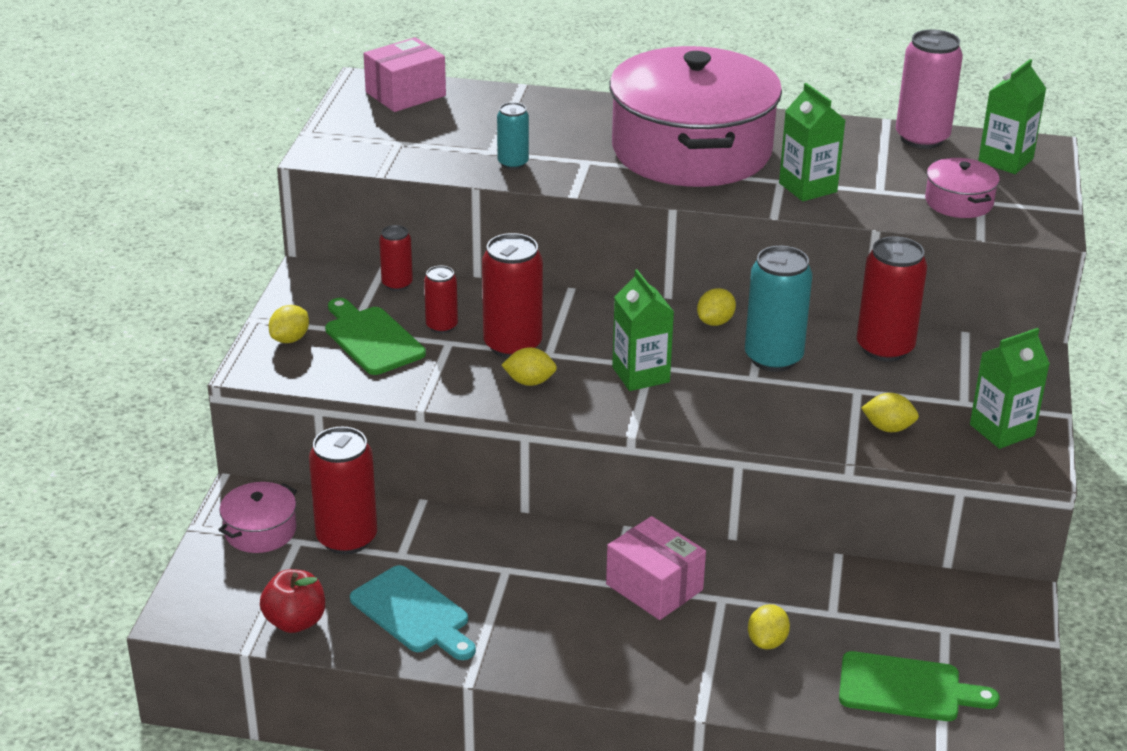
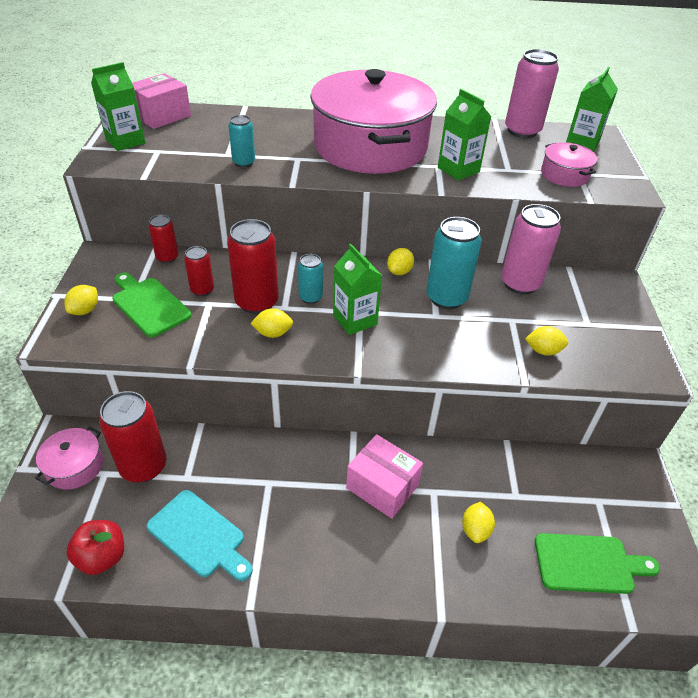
camera: 10 degrees left, 10 degrees up
(585, 344) = (310, 297): none -> turquoise can
(884, 348) = (520, 283): red can -> pink can
(1002, 430) = (622, 345): green carton -> green carton (125, 141)

